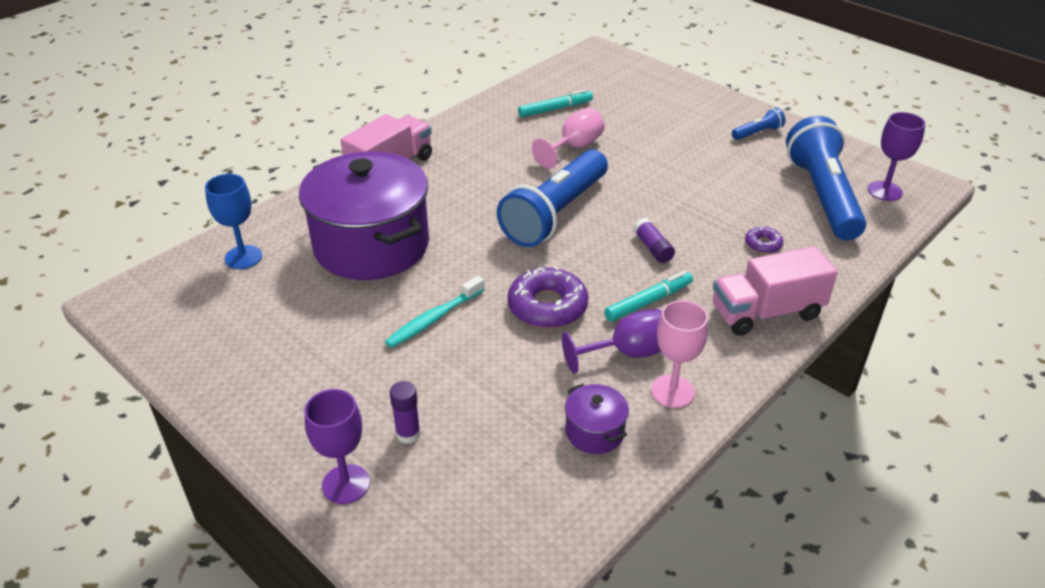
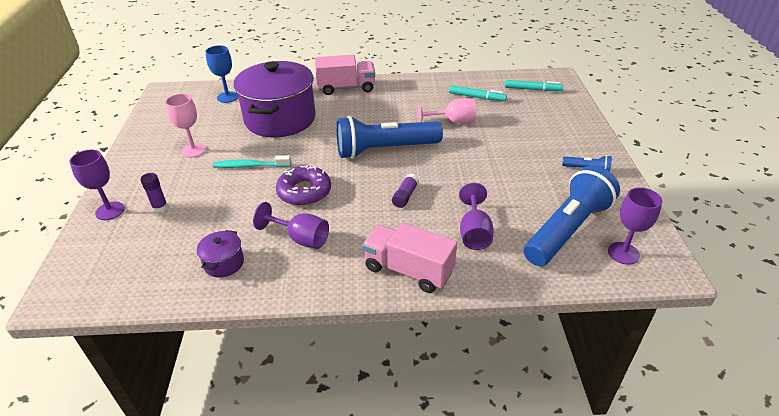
camera: 45 degrees right, 0 degrees up
(648, 302) = (355, 221): turquoise marker -> turquoise marker (532, 89)
(672, 391) = (289, 272): pink goblet -> pink goblet (193, 150)
(763, 244) = (474, 233): purple donut -> purple goblet

